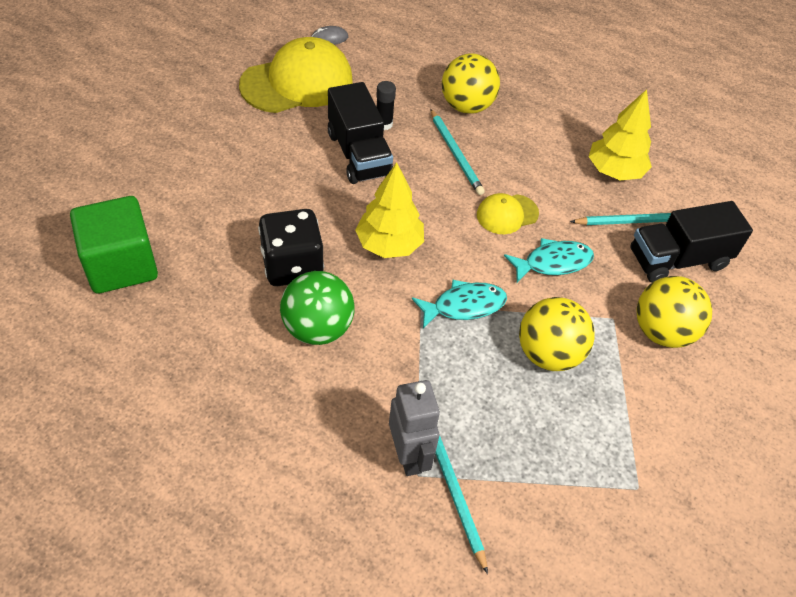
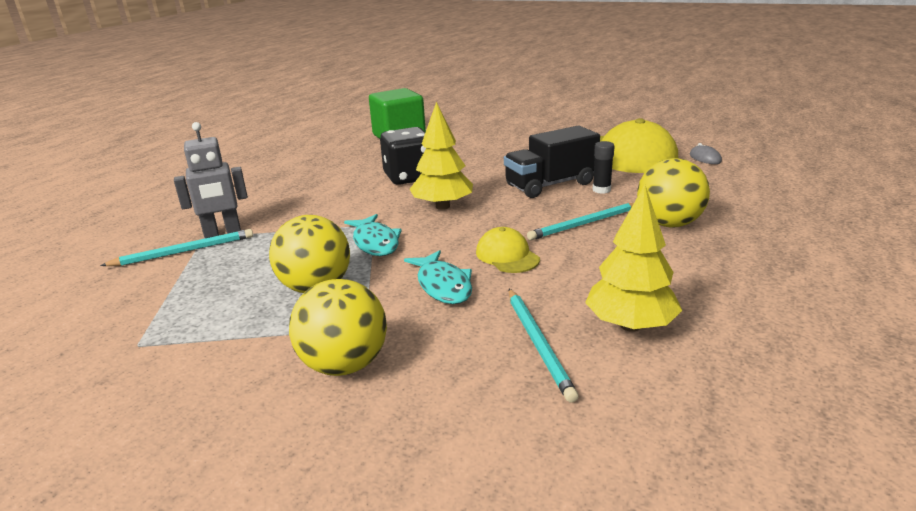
camera: 90 degrees right, 25 degrees down
(318, 328) = (348, 191): green ball -> none
(677, 259) = (476, 382): black truck -> none

